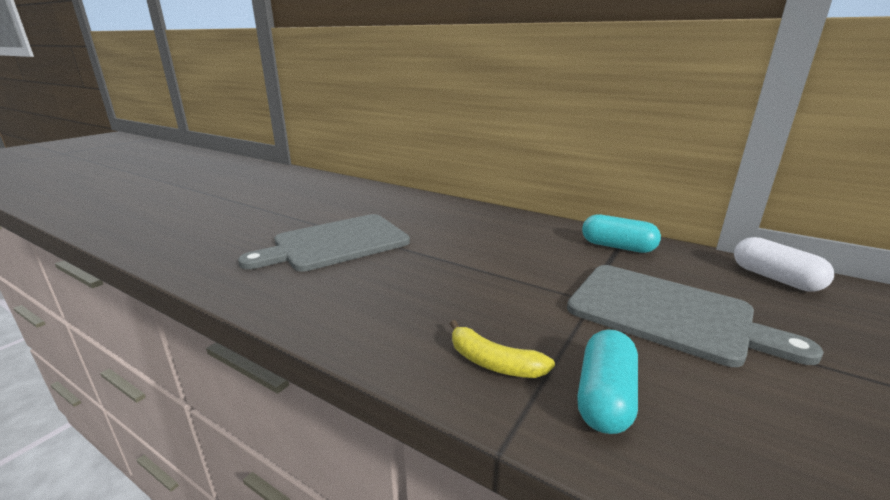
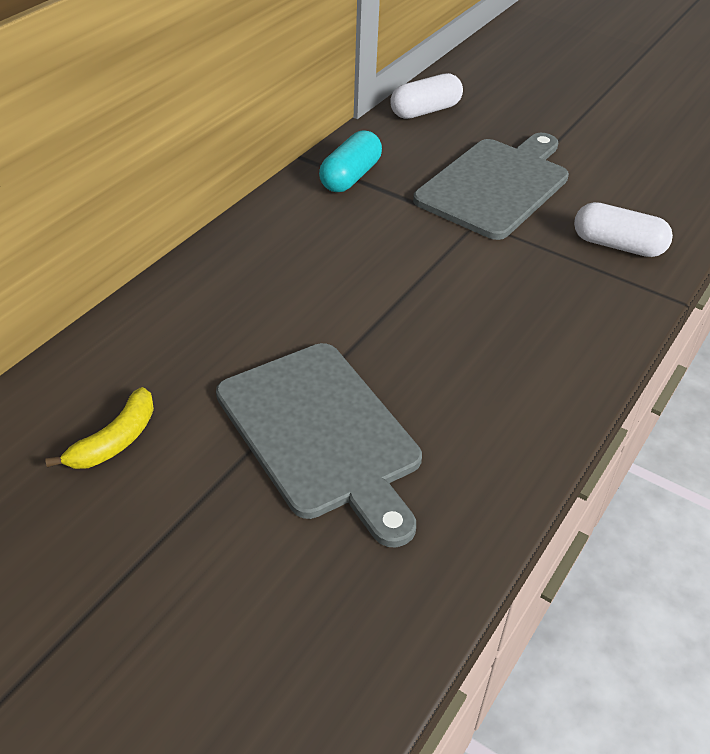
camera: 90 degrees left, 20 degrees up
(493, 363) = (590, 295): yellow banana -> yellow banana (115, 441)
(604, 397) = (618, 245): turquoise capsule -> white capsule

